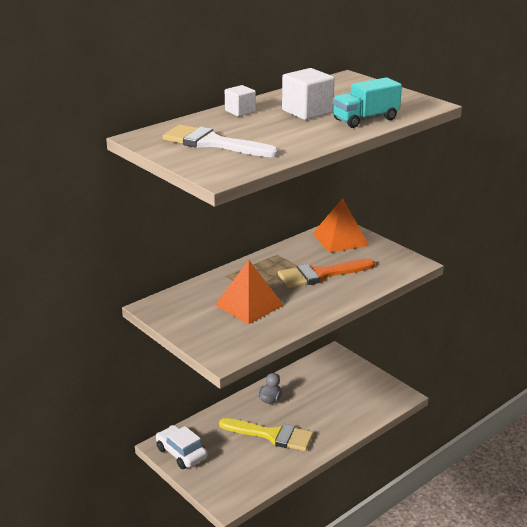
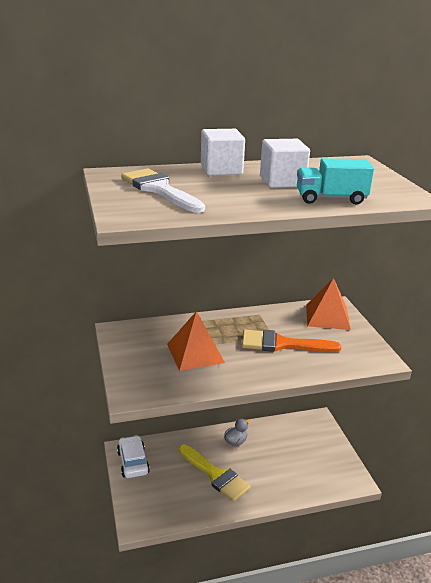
camera: 25 degrees right, 0 degrees up
(240, 111) = (221, 169): white cube -> white cube, size x1.65

